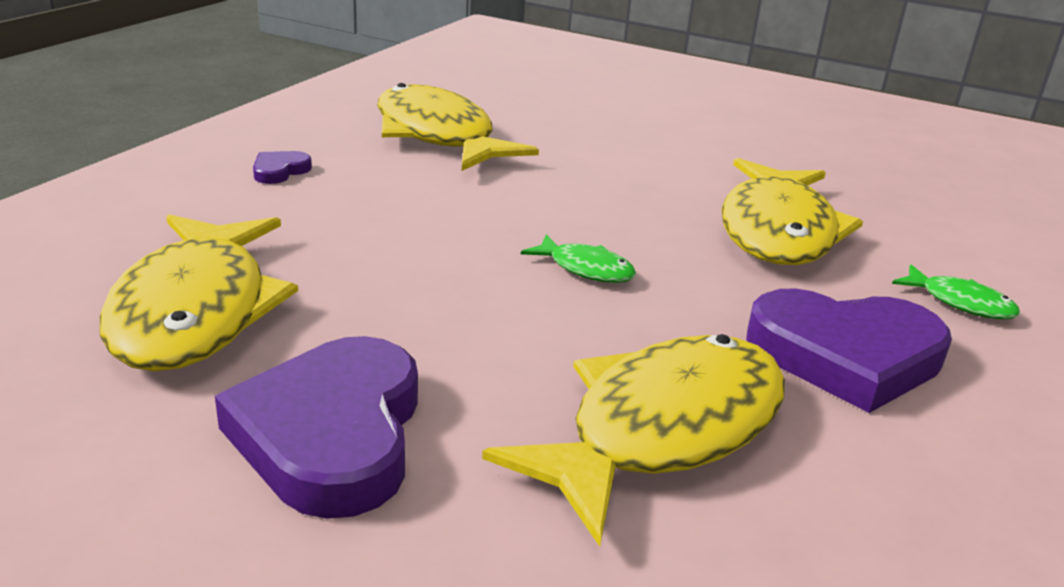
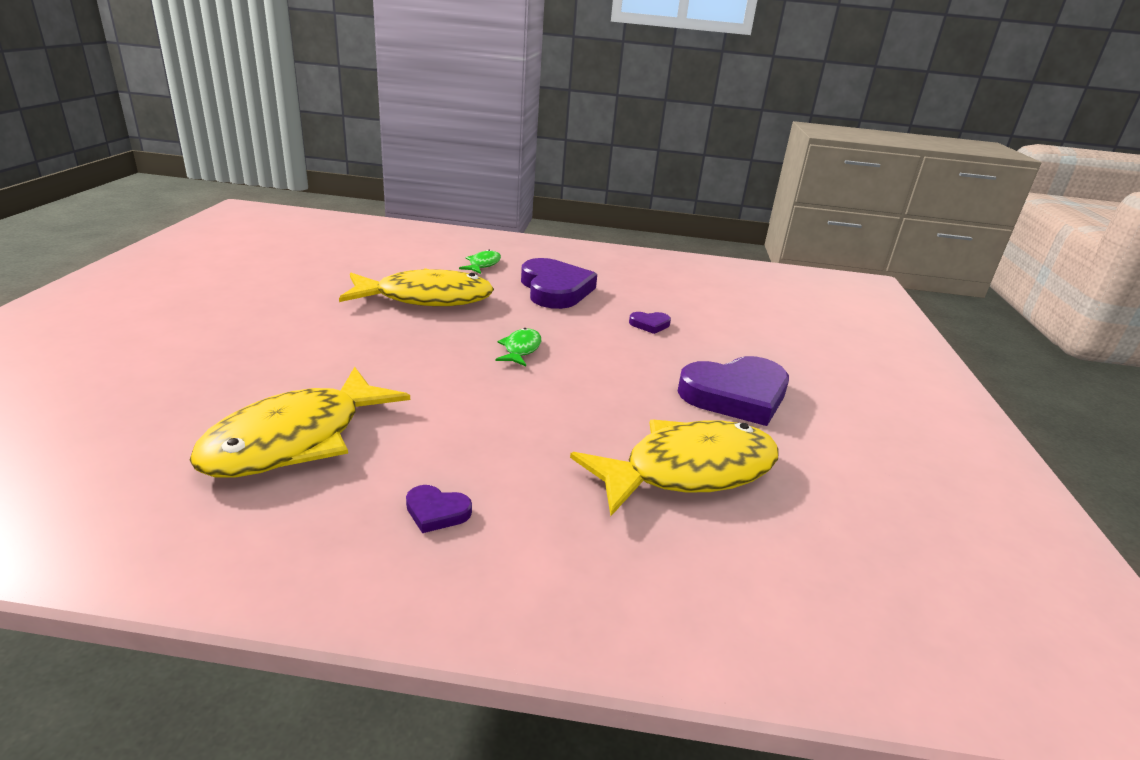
camera: 110 degrees left, 0 degrees up
(662, 430) = (650, 324): yellow fish -> purple heart

